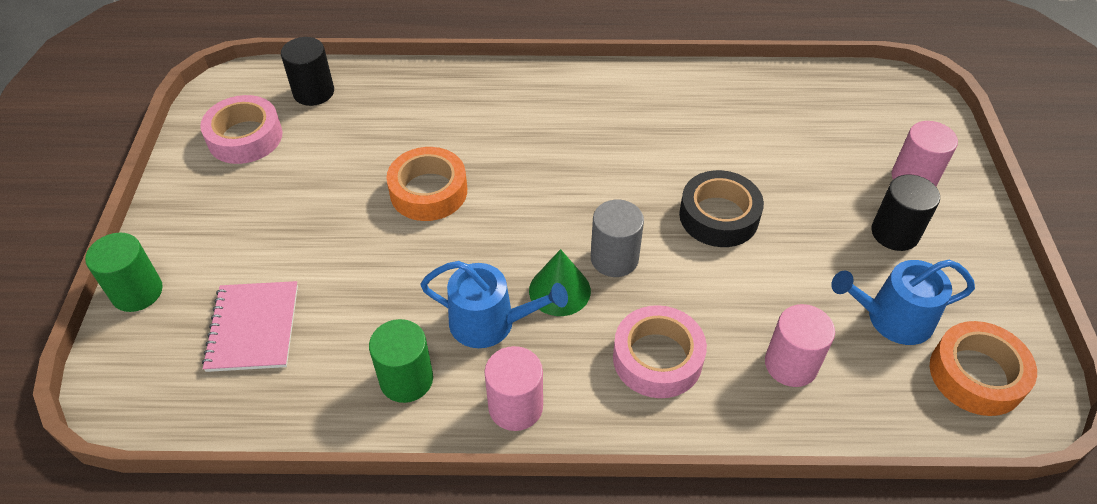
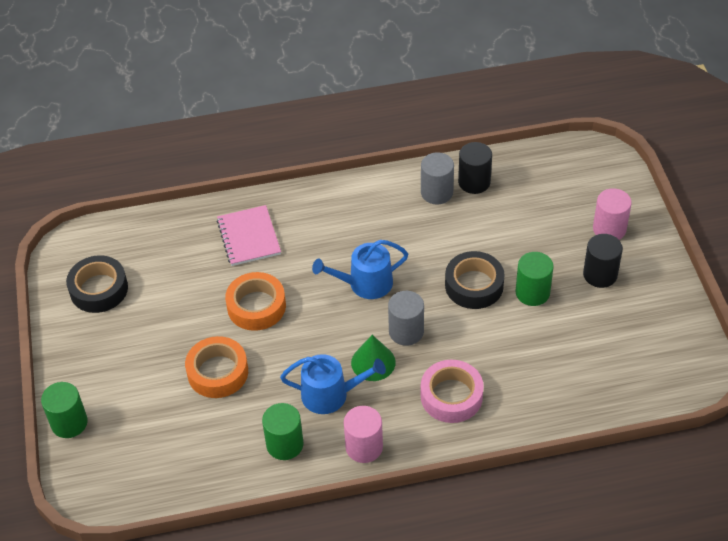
camera: 10 degrees left, 0 degrees up
(245, 137) = (99, 289): pink tape -> black tape
(253, 328) = (164, 431): pink notebook -> pink notebook (249, 237)
(313, 92) = (138, 241): black cylinder -> black cylinder (474, 182)
(693, 98) = (437, 192): none -> grey cylinder
(791, 364) = (541, 382): pink cylinder -> none
(797, 239) = (532, 292): none -> green cylinder
(892, 318) = (604, 337): blue watering can -> blue watering can (365, 284)
(976, 375) = (663, 365): orange tape -> orange tape (218, 372)

